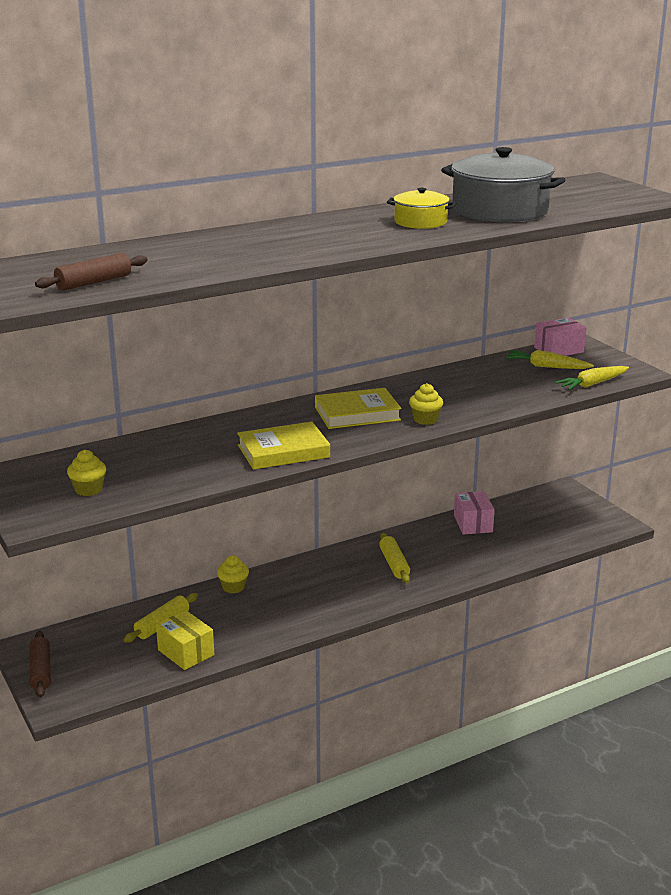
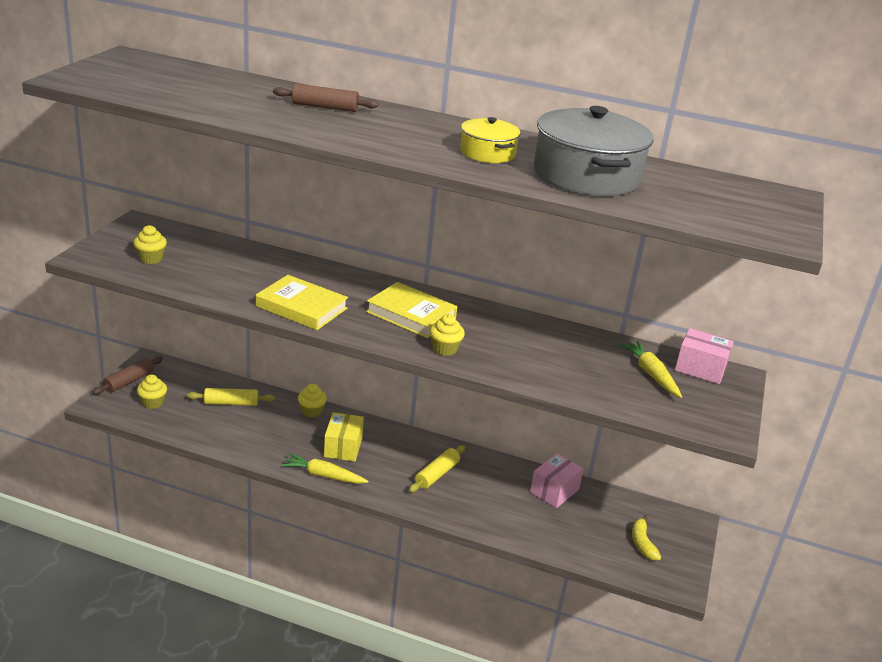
camera: 45 degrees right, 5 degrees up
(93, 282) = (149, 89): brown rolling pin -> brown rolling pin (325, 107)
(98, 669) = (153, 403): none -> yellow cupcake
(186, 652) = (209, 429): yellow box -> yellow box (343, 447)
(566, 517) = (642, 543): none -> yellow banana
(592, 384) = (653, 412): yellow carrot -> yellow carrot (323, 475)

